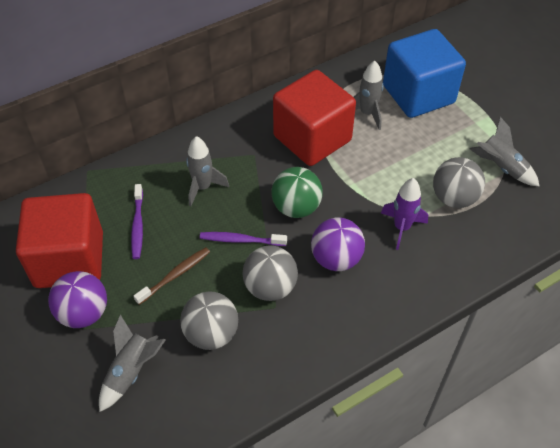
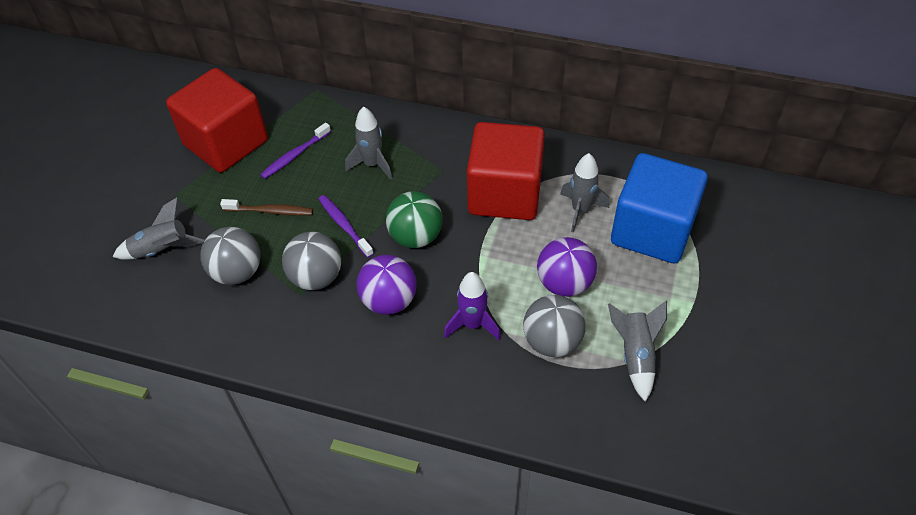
camera: 50 degrees right, 0 degrees up
(84, 313) = (187, 186): purple ball -> purple ball (564, 283)

